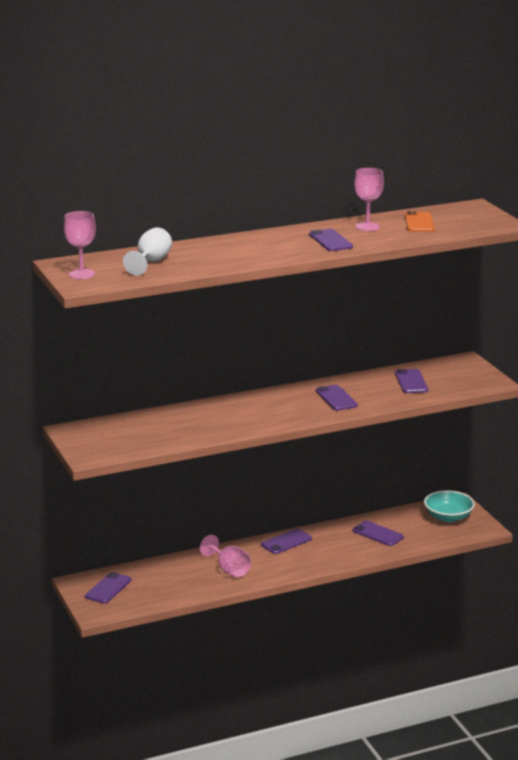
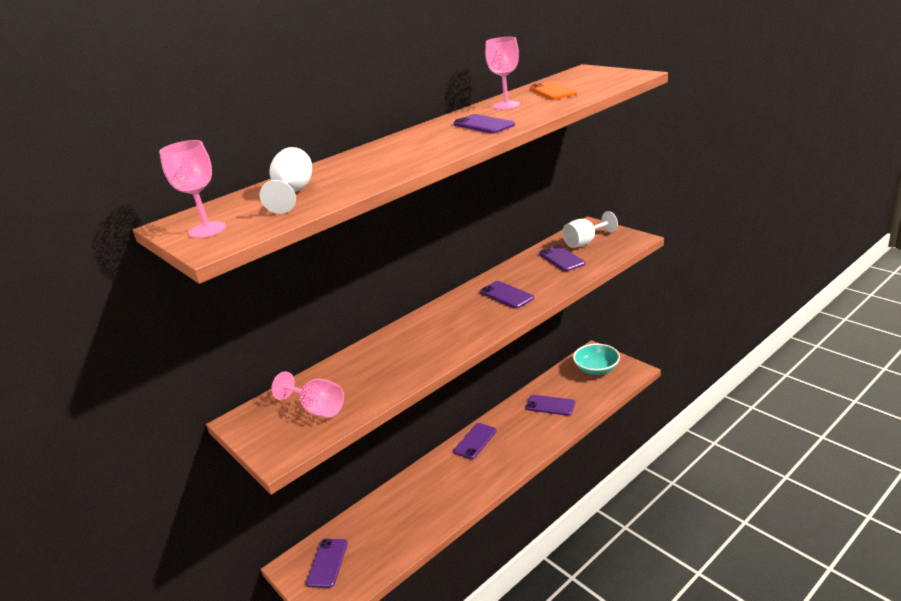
camera: 15 degrees left, 5 degrees up
(229, 569) = (439, 493): pink goblet -> pink goblet (317, 409)
(446, 373) = (585, 242): none -> white goblet

